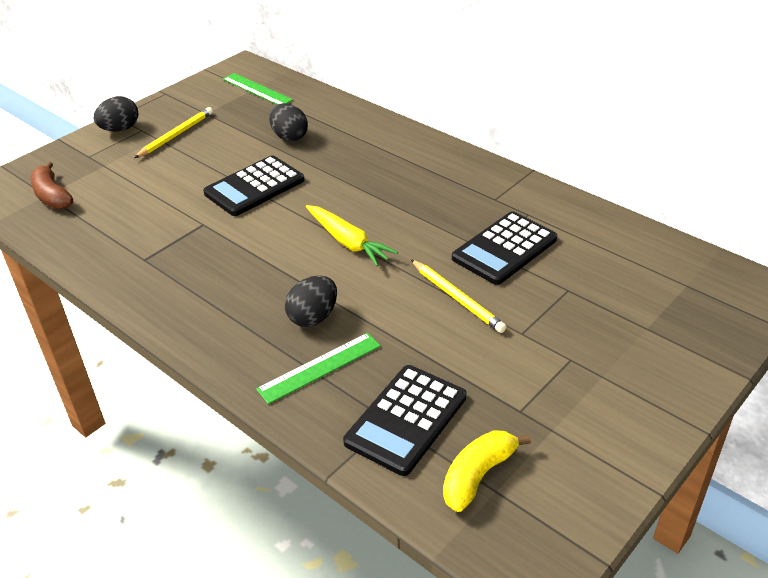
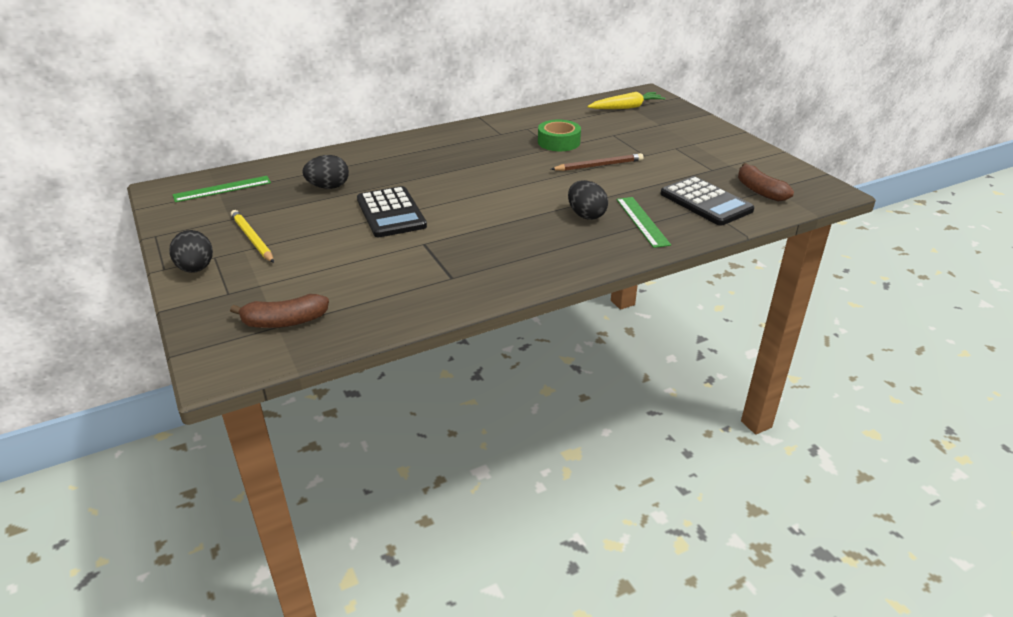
camera: 70 degrees left, 5 degrees down
(348, 242) = (506, 188): yellow carrot -> yellow carrot (626, 107)
(457, 298) = (599, 165): yellow pencil -> brown pencil
(478, 475) = (759, 191): yellow banana -> brown banana
(504, 249) = (558, 142): black calculator -> green tape

